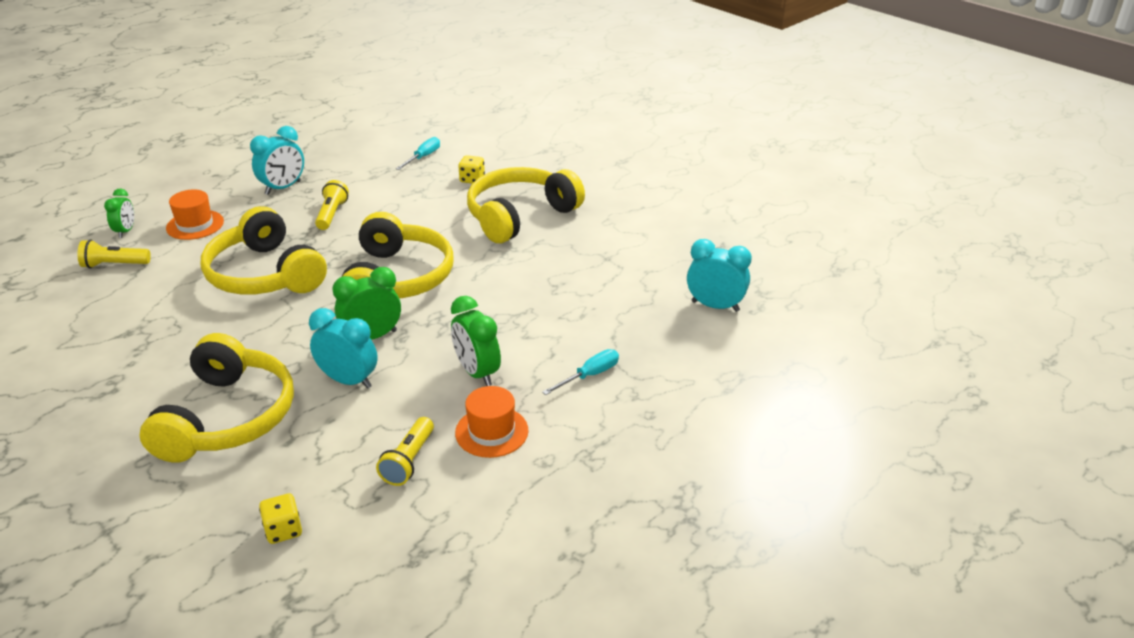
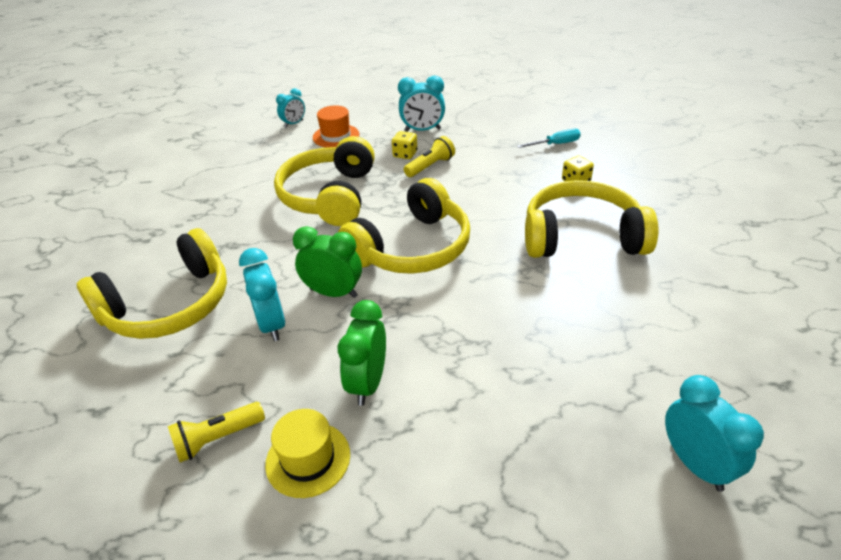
camera: 45 degrees right, 5 degrees up
(114, 265) = (259, 145): yellow flashlight -> none
(126, 231) = (294, 123): green clock -> turquoise clock
(283, 530) = (74, 437): yellow dice -> yellow dice (405, 154)
(491, 432) = (308, 459): orange hat -> yellow hat
(589, 375) = (461, 459): turquoise screwdriver -> none

